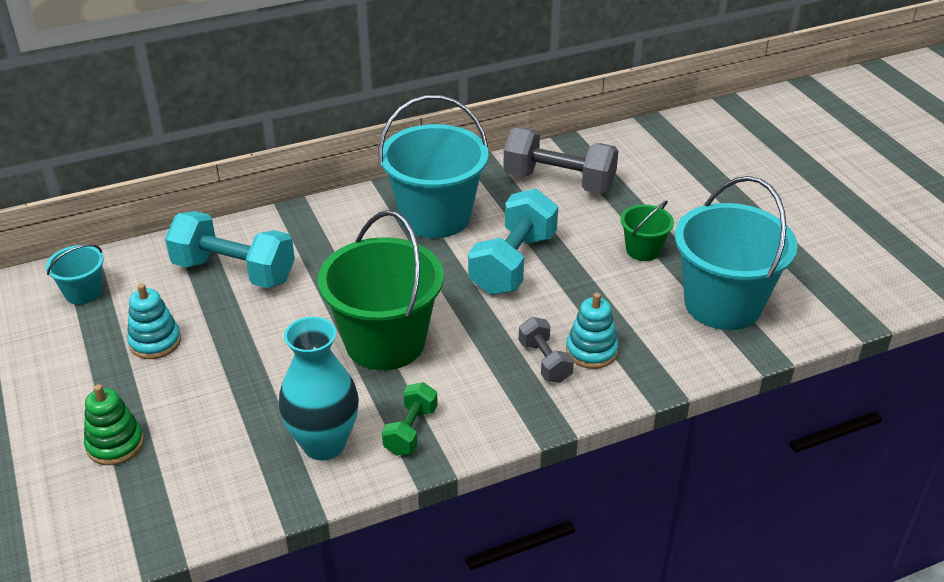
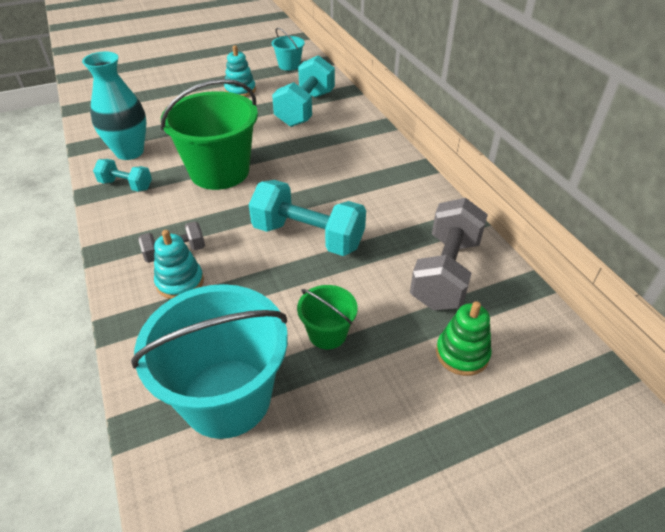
camera: 90 degrees right, 5 degrees up
(115, 444) = (159, 88): green stacking toy -> green stacking toy (462, 353)
(411, 431) = (126, 185): green dumbbell -> turquoise dumbbell
(435, 217) = (375, 192): turquoise bucket -> none

